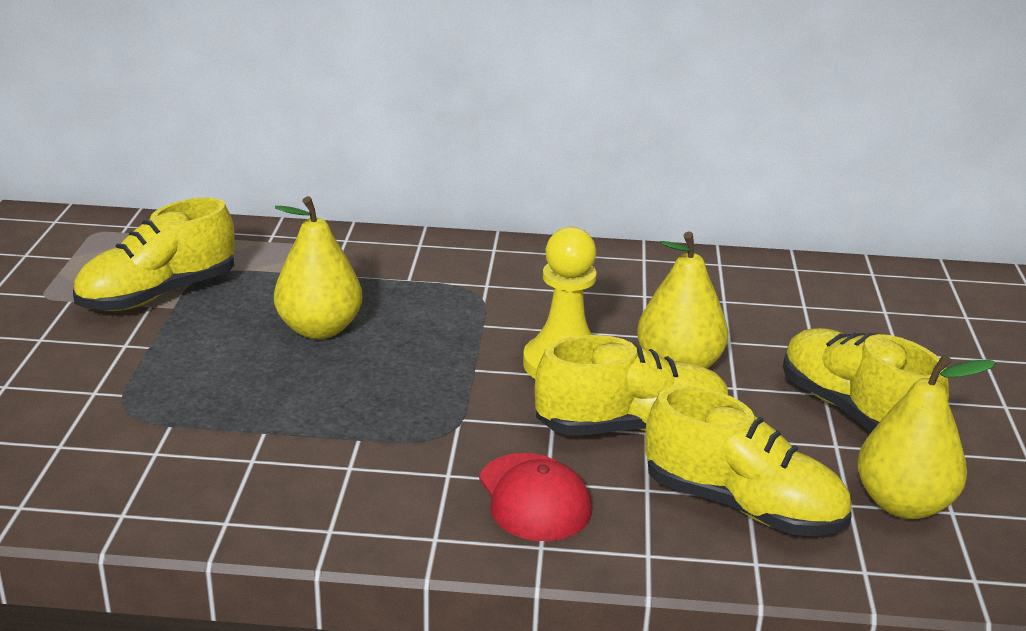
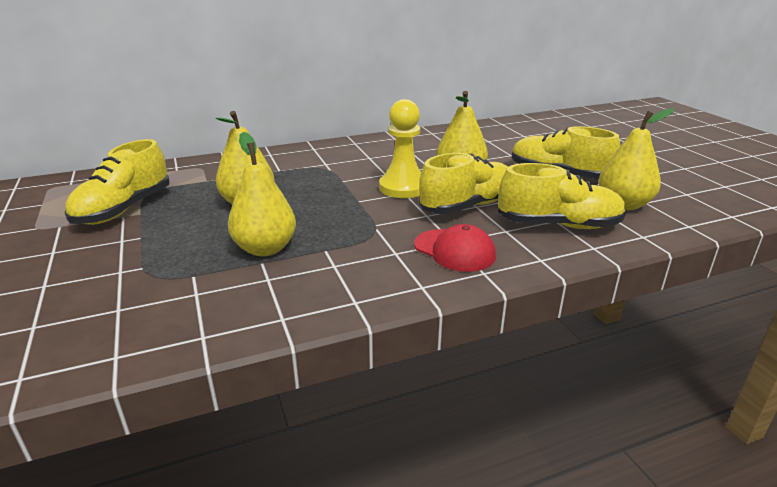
camera: 25 degrees left, 0 degrees up
(283, 412) = (265, 249): none -> yellow pear

